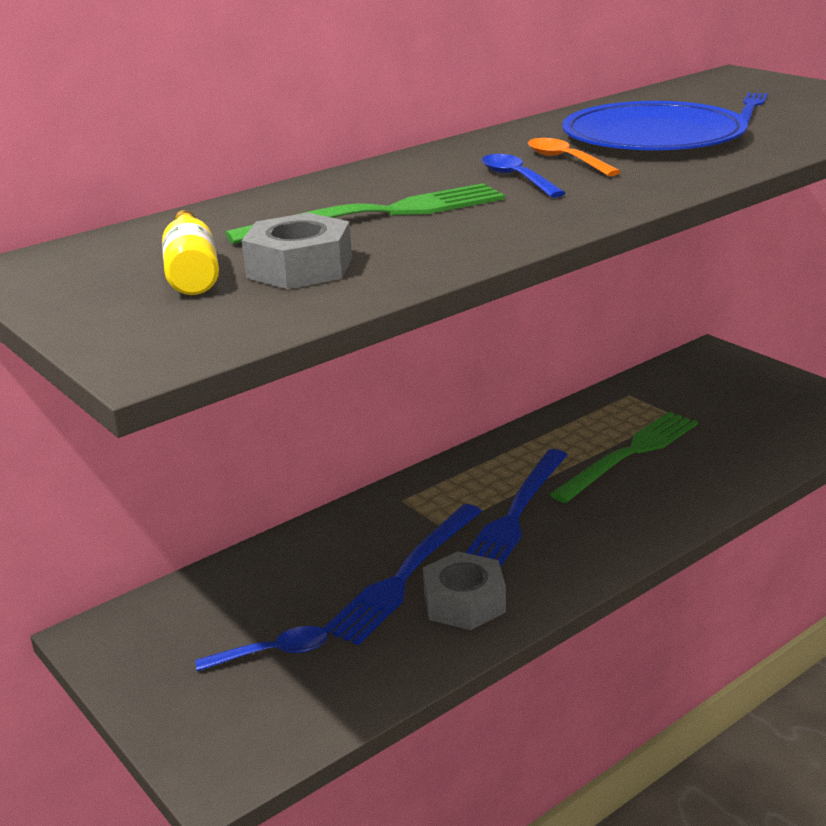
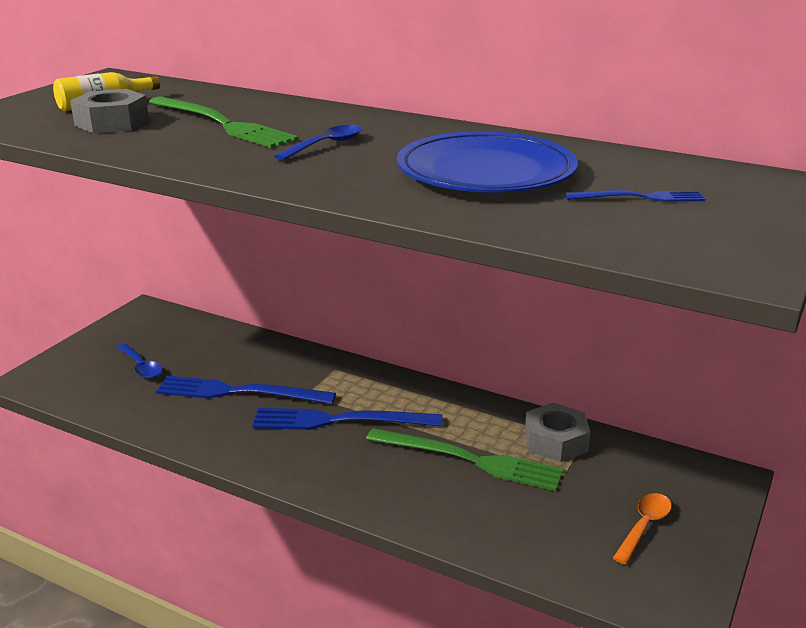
camera: 65 degrees right, 0 degrees up
(464, 602) = (215, 422): grey nut -> grey nut (555, 441)
(566, 160) = (386, 153): orange spoon -> orange spoon (644, 526)

